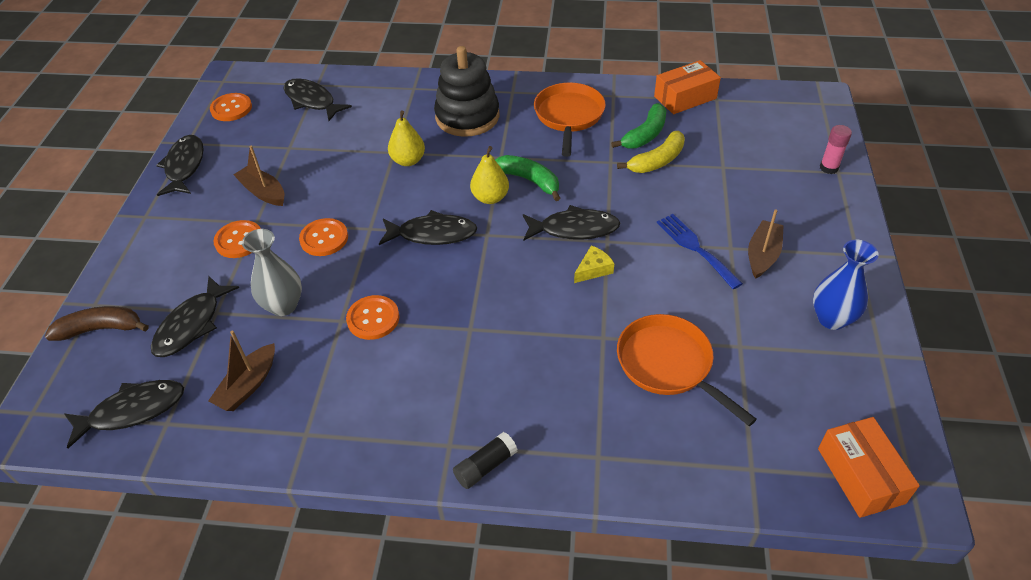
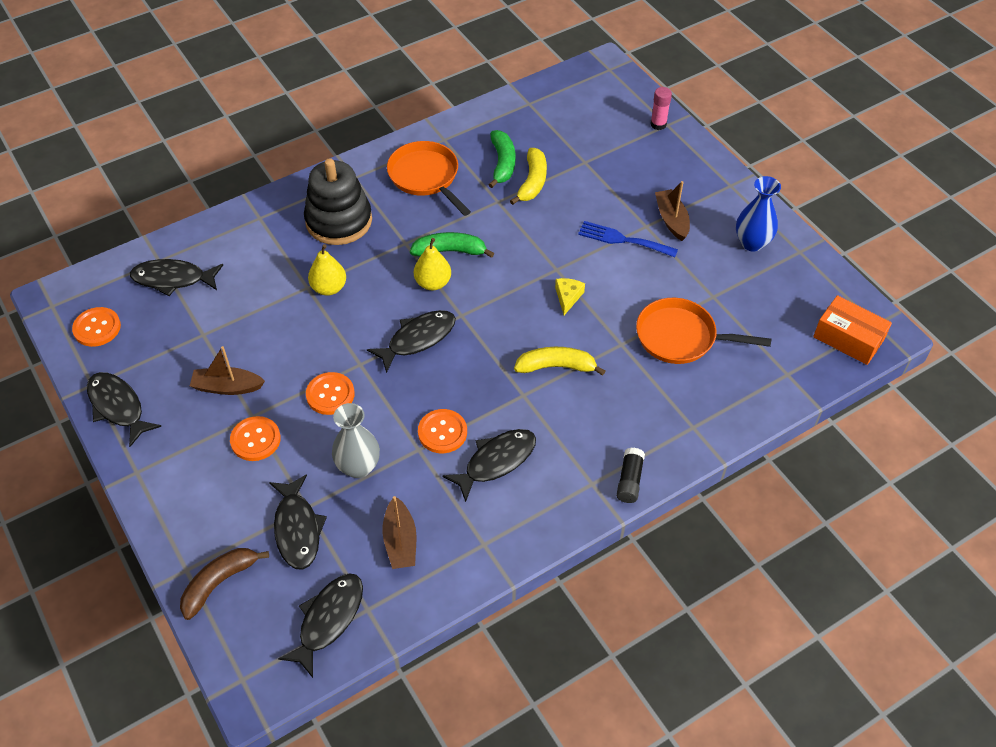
camera: 40 degrees left, 5 degrees up
(523, 322) = (556, 366): none -> yellow banana
(574, 229) = (523, 273): black fish -> black fish (496, 461)
(685, 97) = (503, 113): orange box -> none

